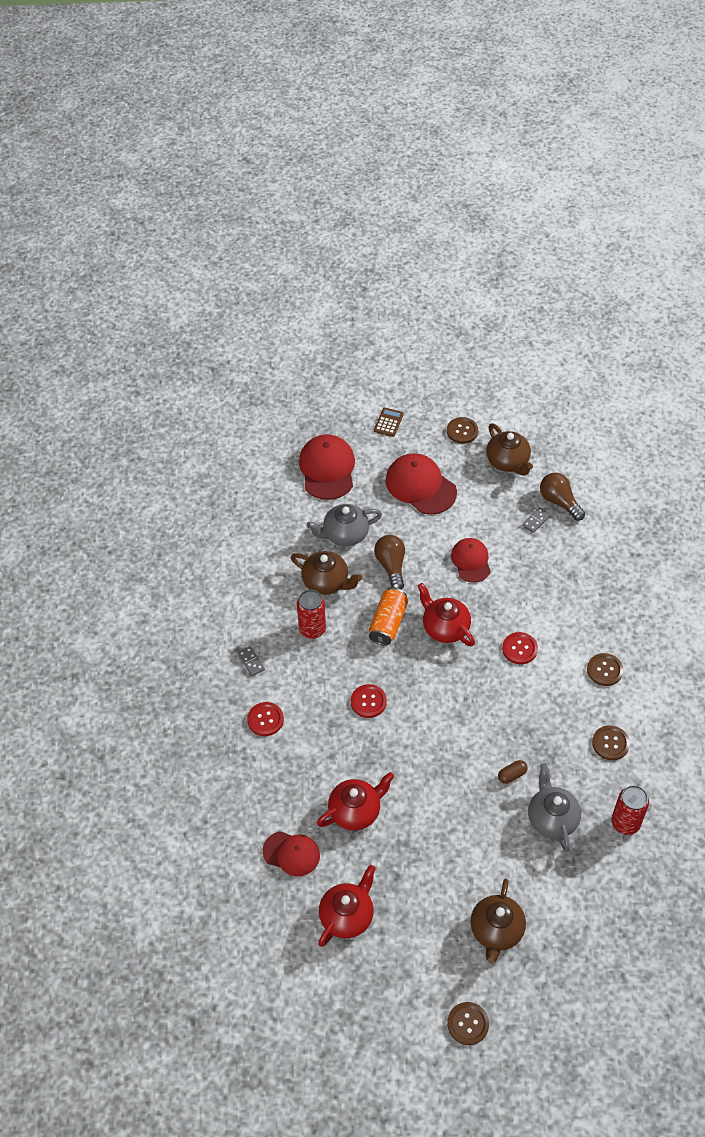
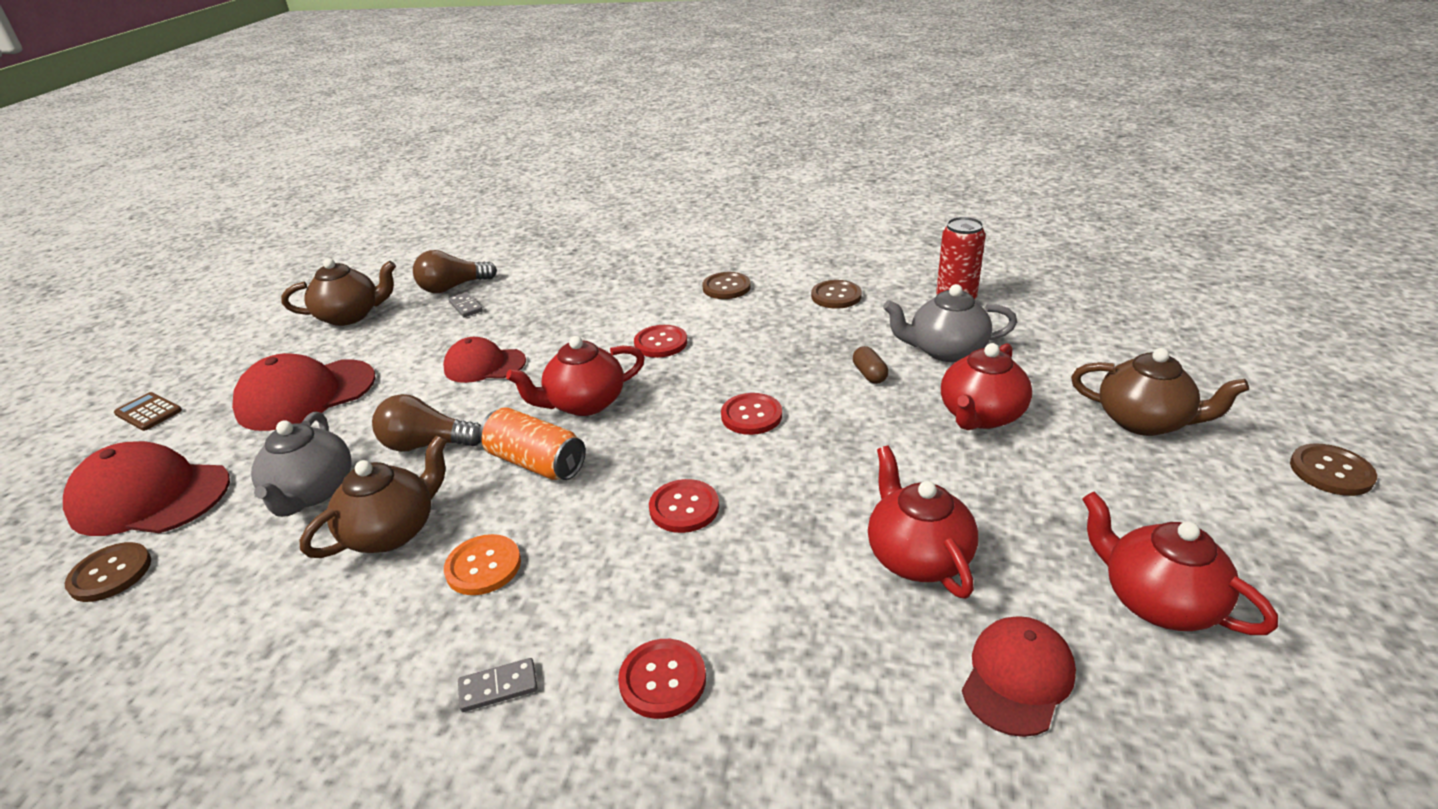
camera: 75 degrees left, 20 degrees down
(312, 629) = (483, 566): red can -> orange button
(453, 717) = (751, 415): none -> red button
(462, 431) = (255, 345): brown button -> brown button (110, 573)
(481, 839) = (981, 416): none -> red teapot

